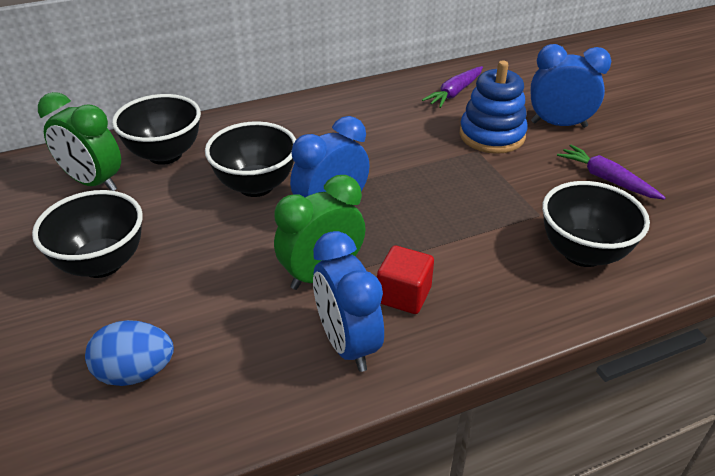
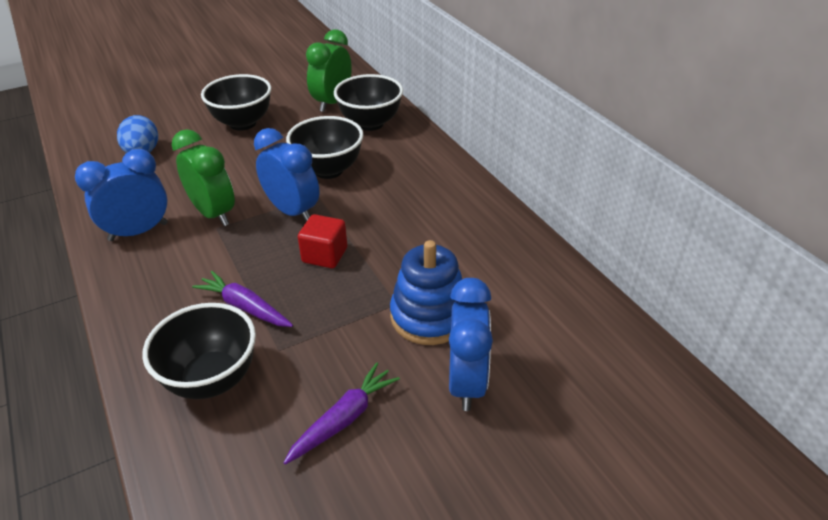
camera: 85 degrees right, 0 degrees up
(404, 295) = (181, 257): red cube -> red cube (325, 255)
(454, 93) = (521, 285): purple carrot -> purple carrot (245, 307)

